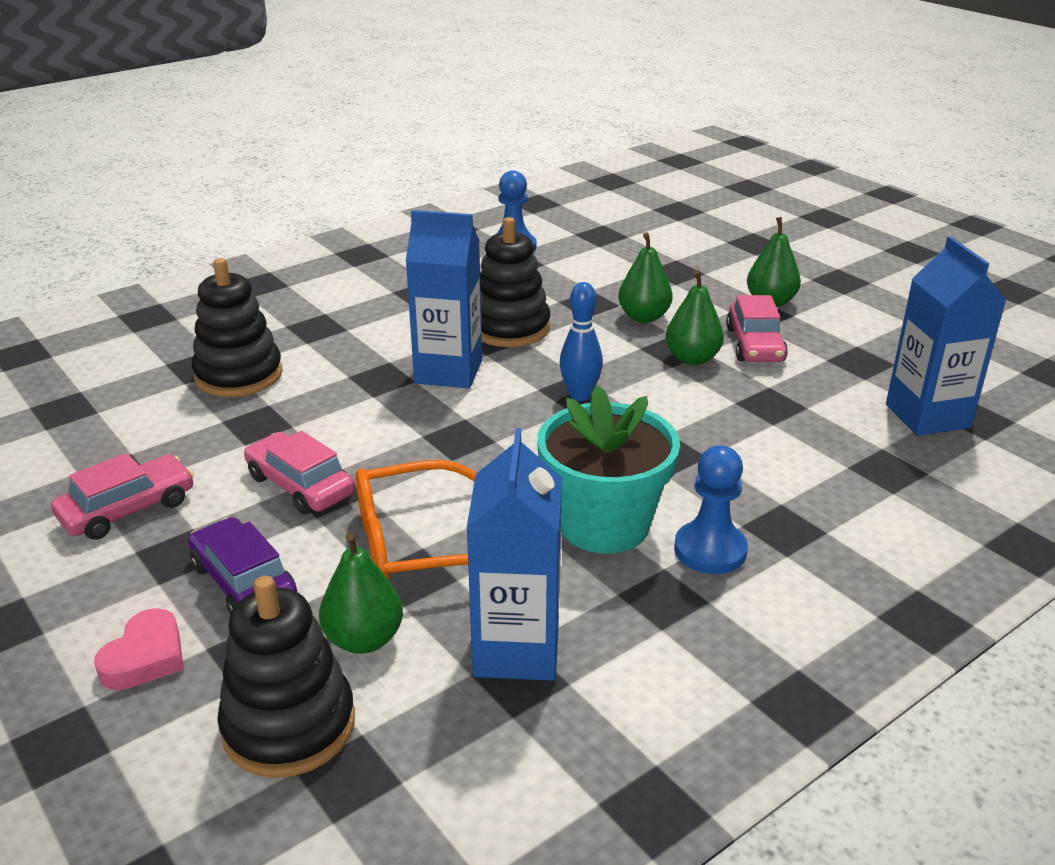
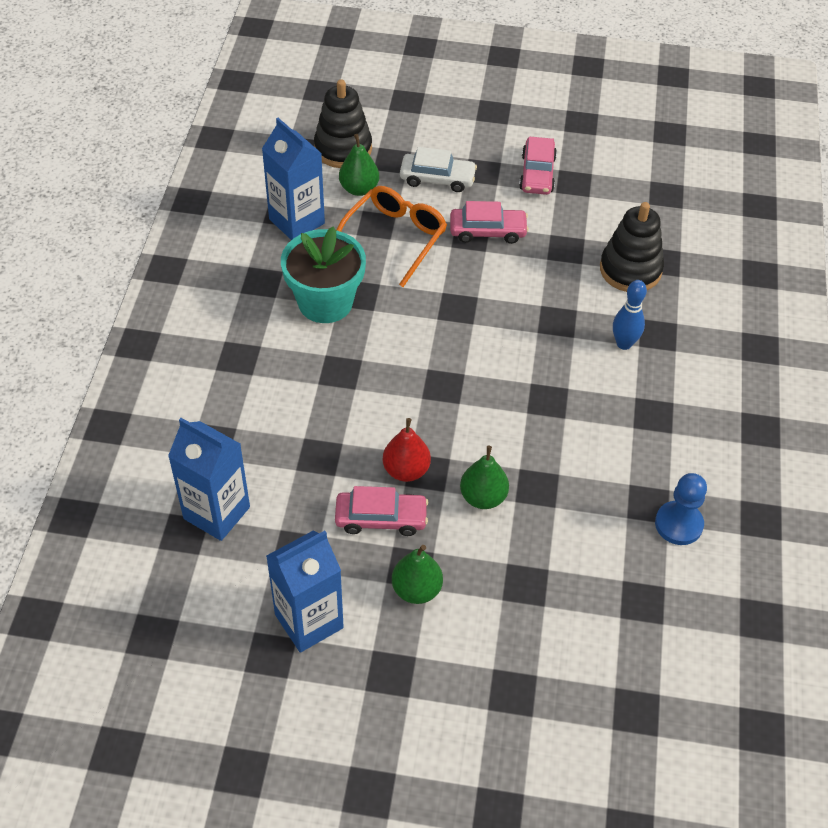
camera: 135 degrees right, 20 degrees up
(145, 657) = (426, 135): pink heart -> none
(244, 582) = (437, 178): purple car -> white car
(448, 372) = (530, 352): blue carton -> blue carton (309, 621)
(510, 328) = (550, 418): black stacking toy -> none
(580, 395) = (435, 384): blue bowling pin -> blue bowling pin (624, 344)
(692, 359) = (406, 470): green pear -> red pear
(710, 550) = (262, 320): blue pawn -> none
(754, 344) = (381, 518): pink car -> pink car turned 135 degrees clockwise

